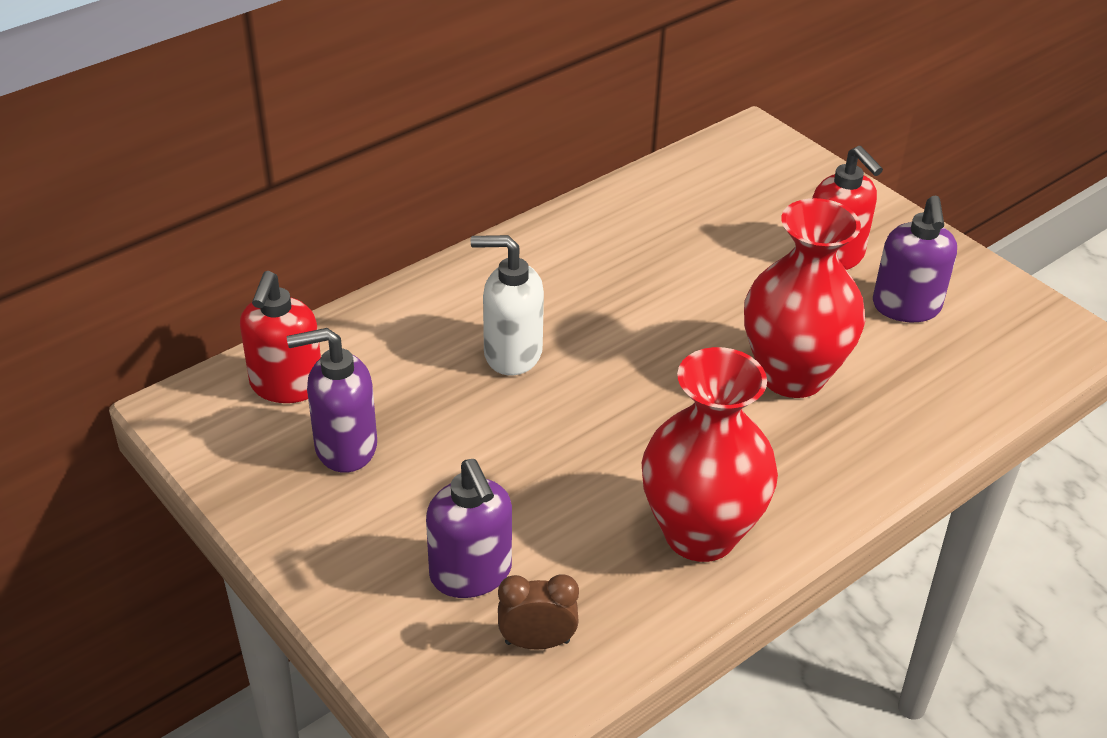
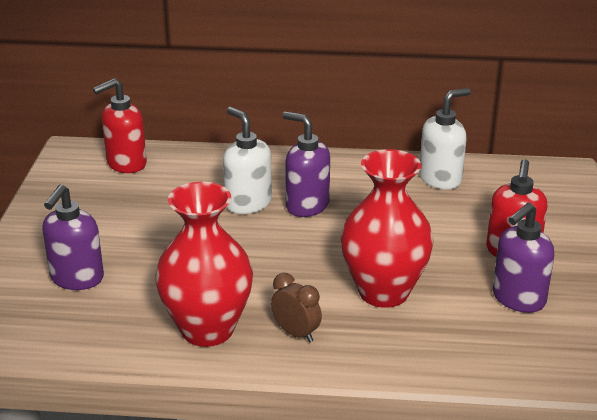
camera: 45 degrees right, 10 degrees down
(345, 447) = (109, 200): purple soap dispenser -> purple soap dispenser (306, 205)
(537, 642) = (57, 322): brown clock -> brown clock (296, 333)
(658, 207) = (440, 179): none -> white soap dispenser

